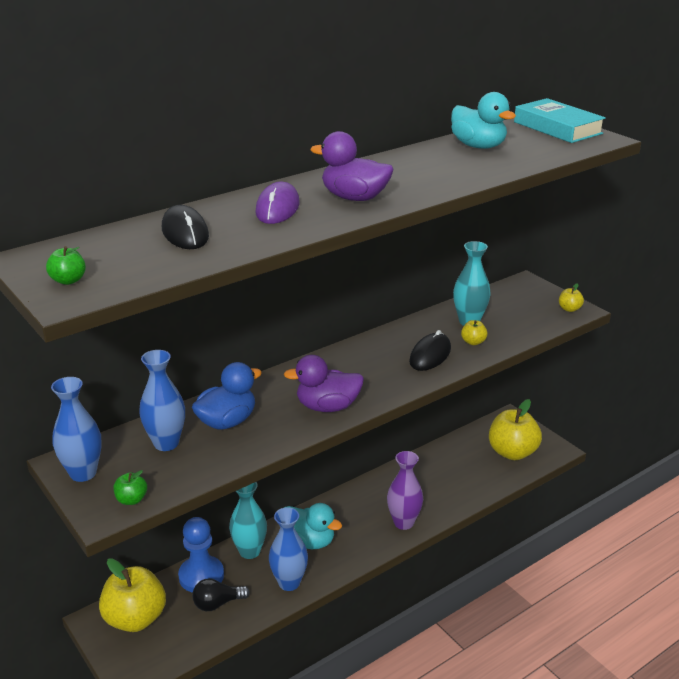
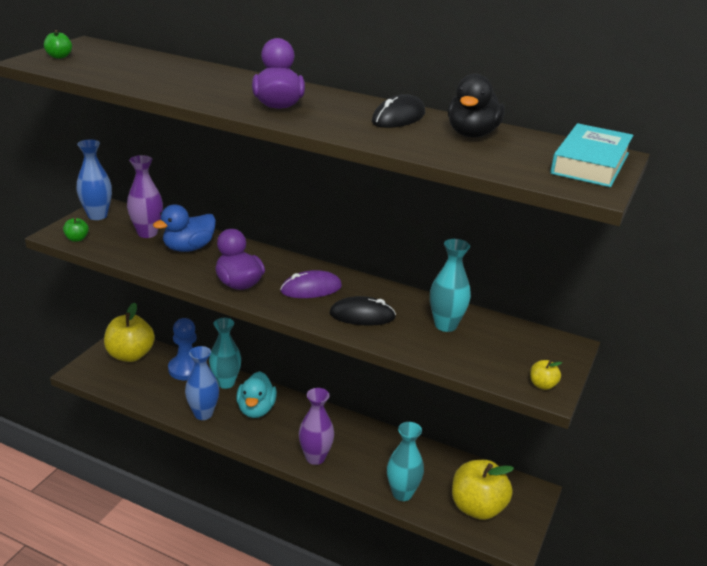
camera: 60 degrees right, 0 degrees up
(166, 443) = (147, 233): blue vase -> purple vase
(185, 233) = (158, 69): black mouse -> black mouse (398, 117)
(217, 604) = (163, 386): black light bulb -> none
(227, 421) = (188, 248): blue duck -> blue duck turned 120 degrees clockwise
(277, 208) = (229, 86): purple mouse -> purple mouse (311, 289)
(473, 342) = (409, 335): yellow apple -> none
(476, 486) = (402, 493): none -> turquoise vase
(478, 146) = (472, 134): turquoise duck -> black duck

